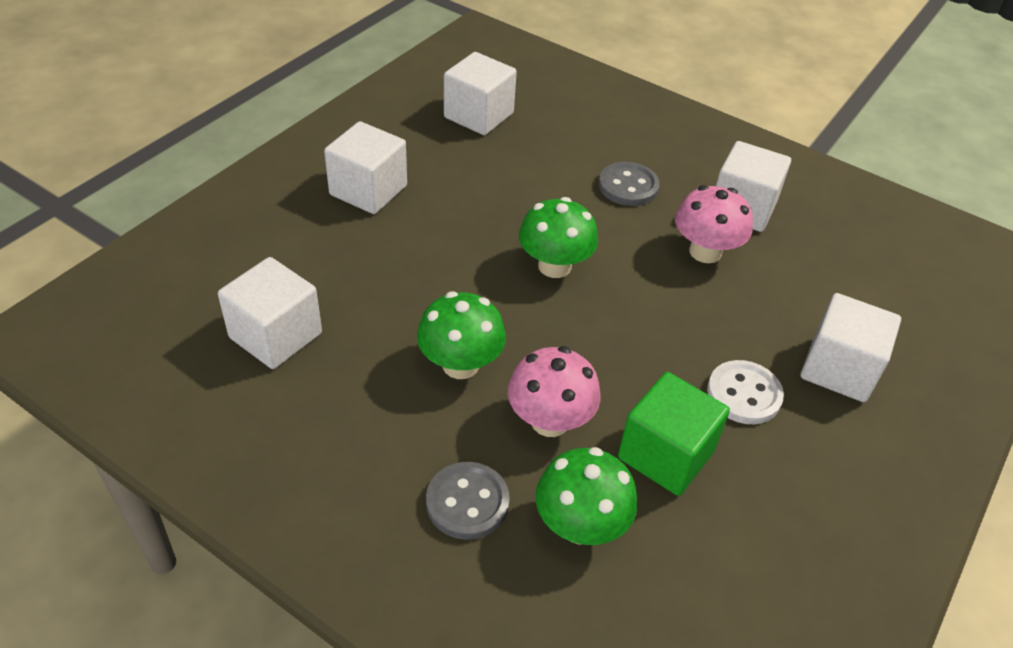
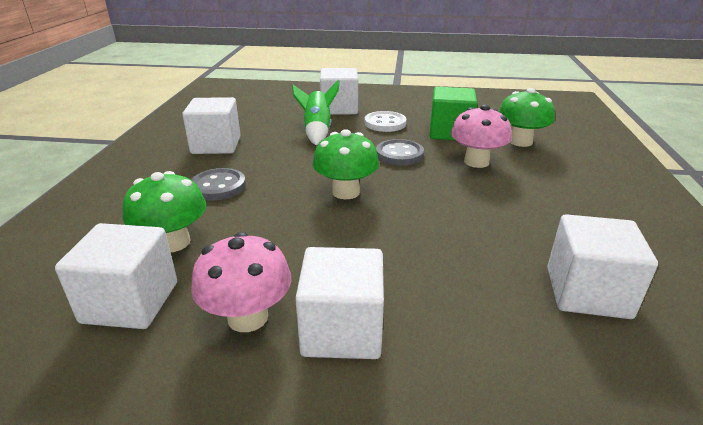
camera: 115 degrees left, 15 degrees down
(460, 364) = (481, 199): green mushroom -> green mushroom (173, 242)
(467, 502) = (560, 169): grey button -> grey button (399, 154)
(705, 252) = (276, 148): pink mushroom -> pink mushroom (247, 317)
(747, 308) = (317, 131): none -> green rocket

